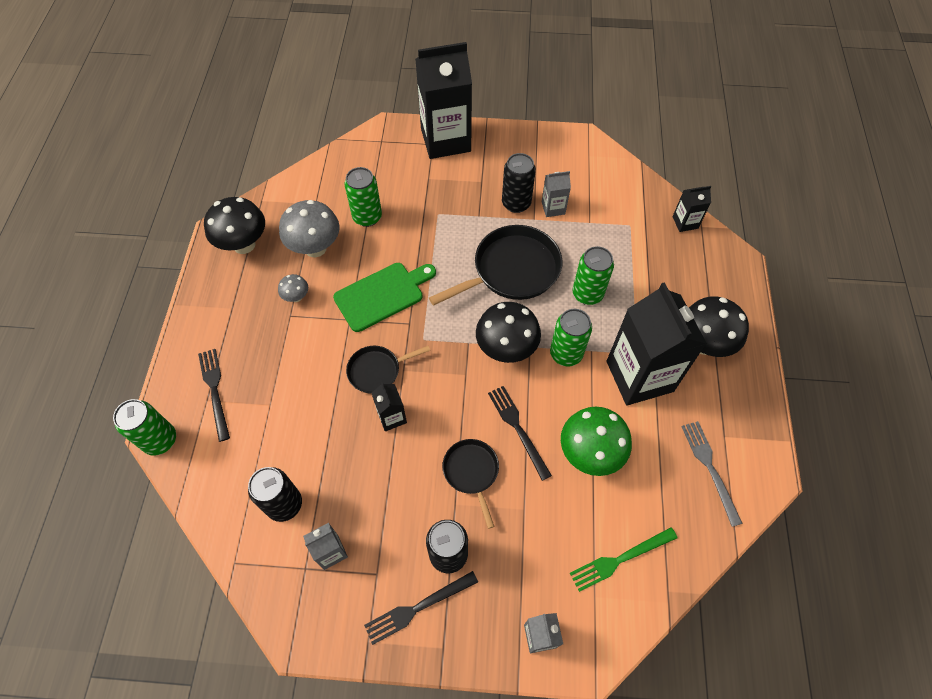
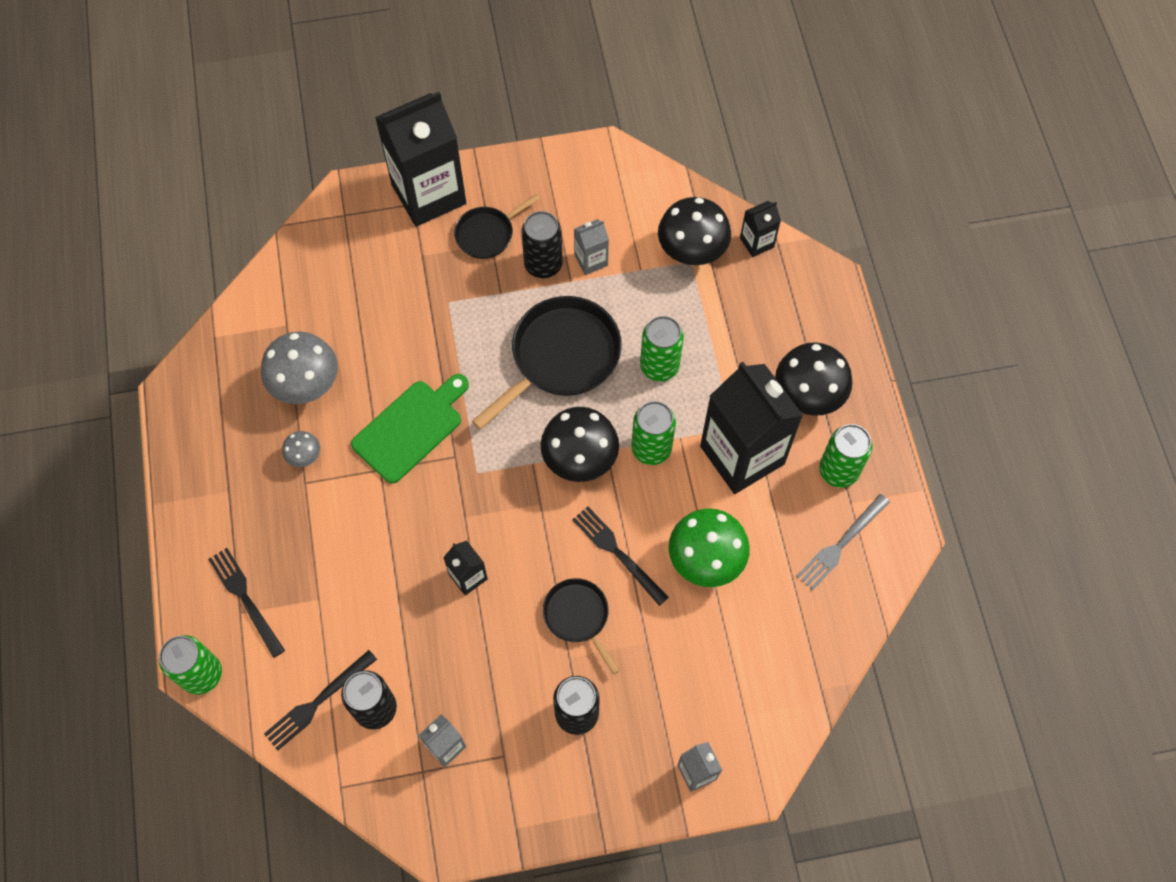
camera: 15 degrees left, 5 degrees up
(244, 245) = (213, 403): black mushroom -> black mushroom (691, 253)
(367, 217) = (359, 328): green can -> green can (838, 471)
(377, 371) = (434, 525): black pan -> black pan (487, 234)
(418, 607) = (559, 778): black fork -> black fork (318, 701)
(620, 559) = (764, 669): green fork -> none
(710, 468) = (841, 544): grey fork -> grey fork turned 105 degrees counterclockwise

